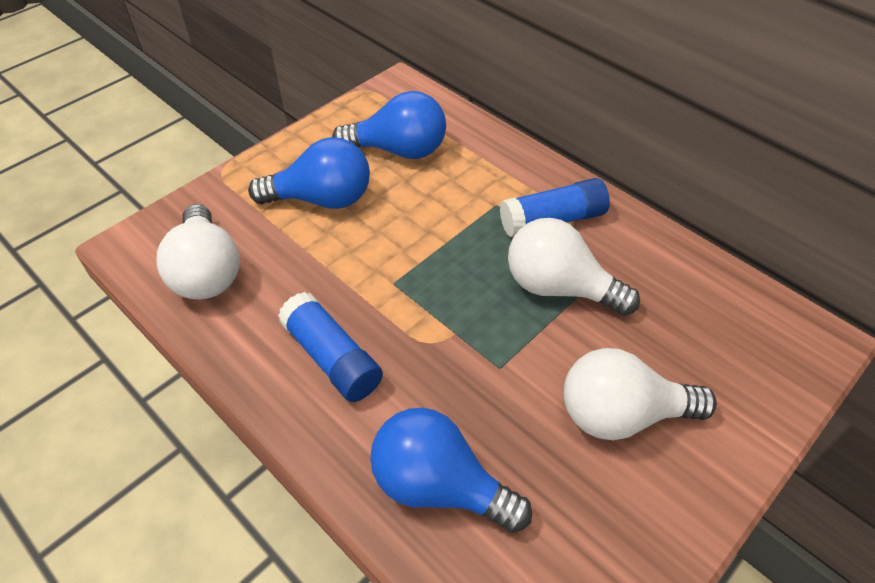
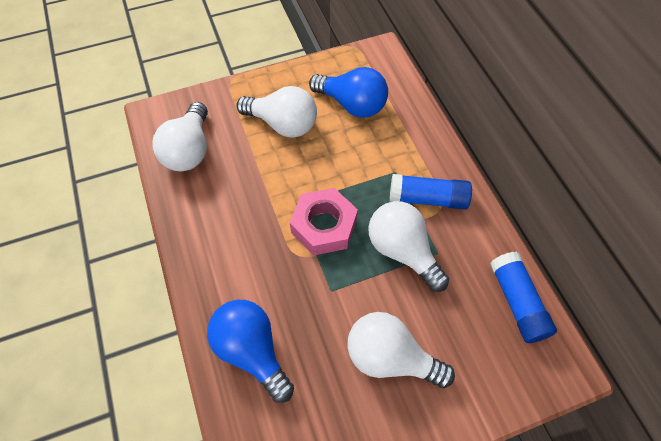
camera: 25 degrees right, 10 degrees up
(322, 199) = (283, 124): blue light bulb -> white light bulb
(332, 358) = (233, 240): blue glue stick -> blue glue stick (517, 302)
(445, 296) = (324, 226): none -> pink nut

